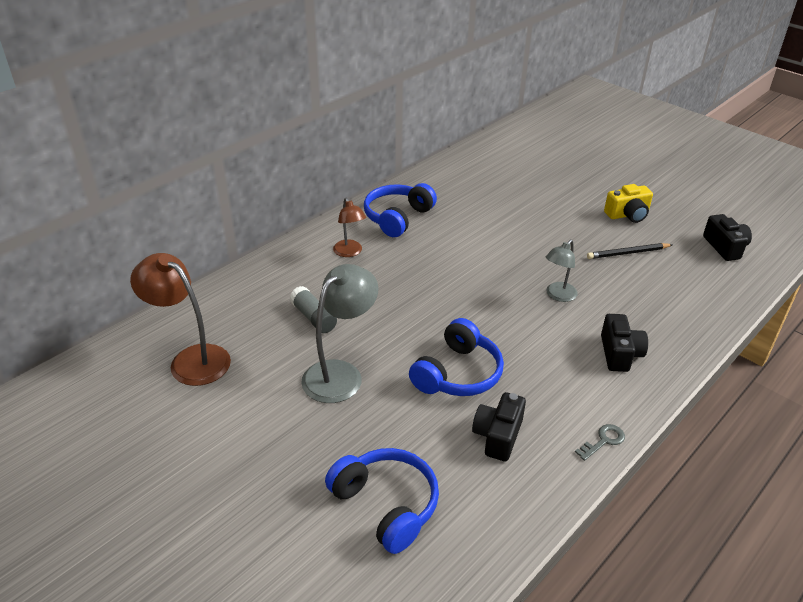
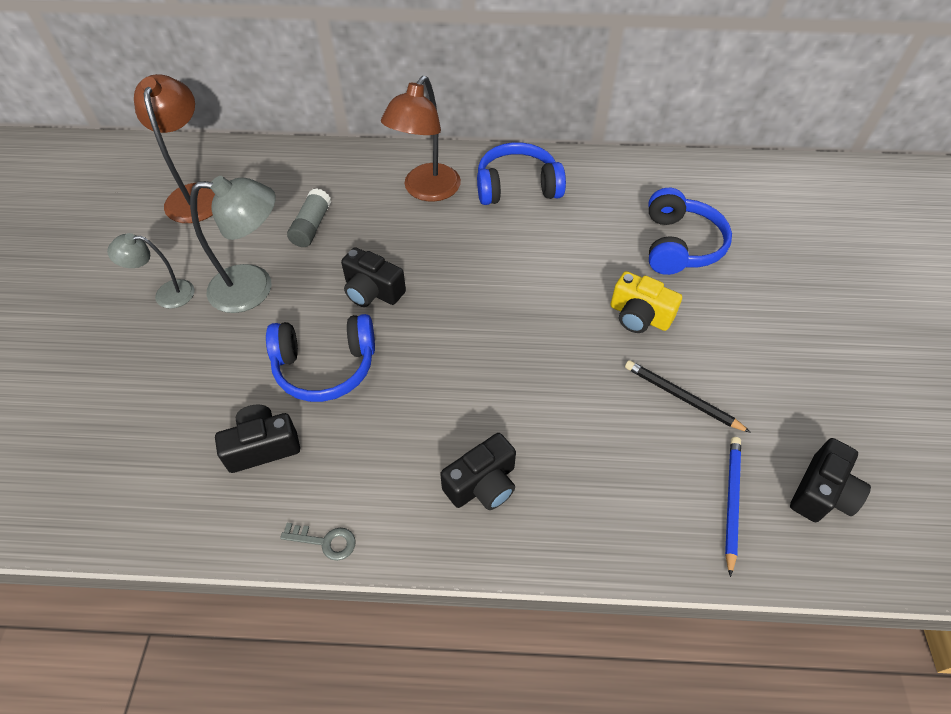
camera: 50 degrees right, 15 degrees up
(350, 252) = (426, 191): brown lamp -> brown lamp, size x1.69
(386, 505) = (116, 416): blue headphones -> blue headphones (679, 245)
(414, 320) = (372, 291): none -> black camera
(558, 295) = (528, 376): grey lamp -> grey lamp (166, 294)
(628, 215) = (762, 358): yellow camera -> yellow camera (639, 316)
(707, 276) = (731, 502): none -> blue pencil

